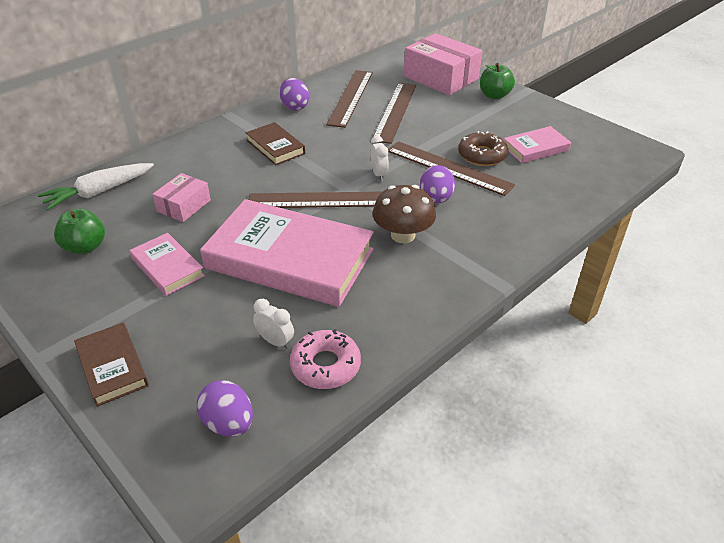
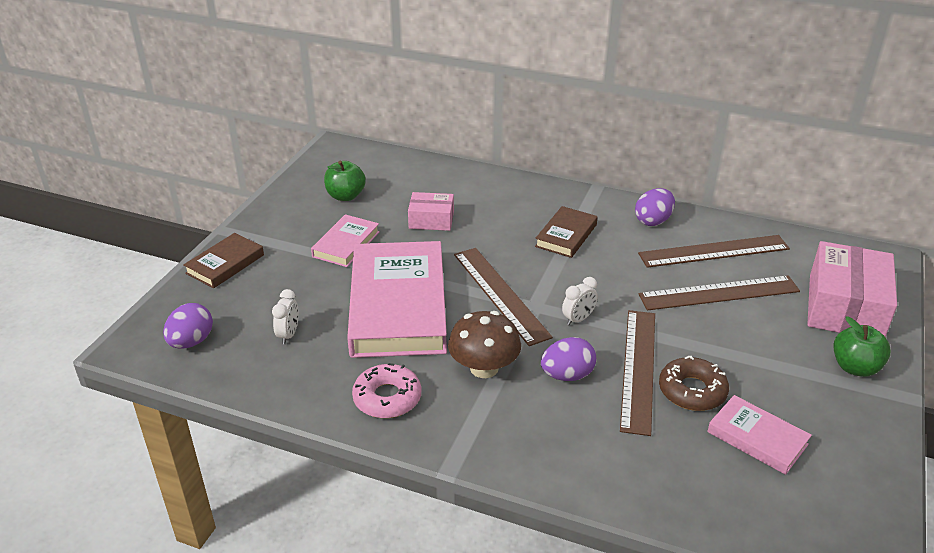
camera: 65 degrees right, 5 degrees down
(99, 192) = (417, 172): white carrot -> none
(325, 365) = (273, 373): pink donut -> pink donut (387, 398)

